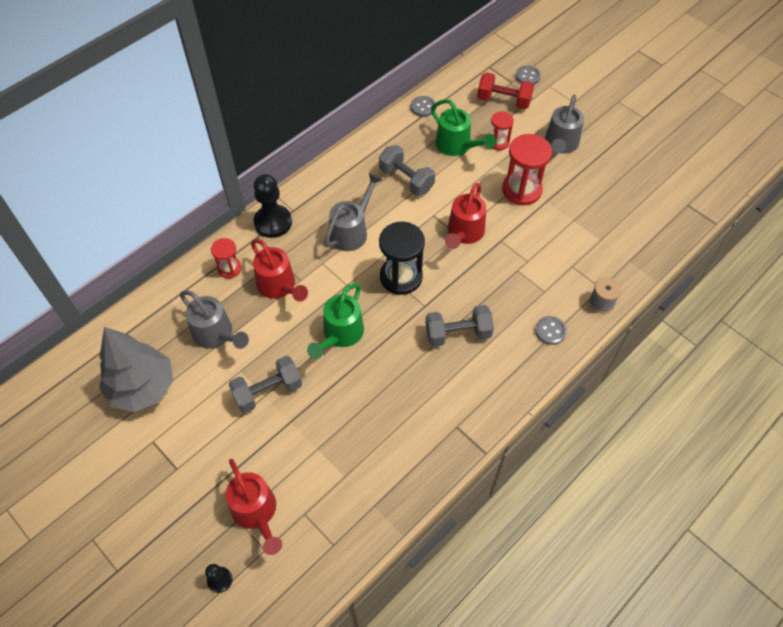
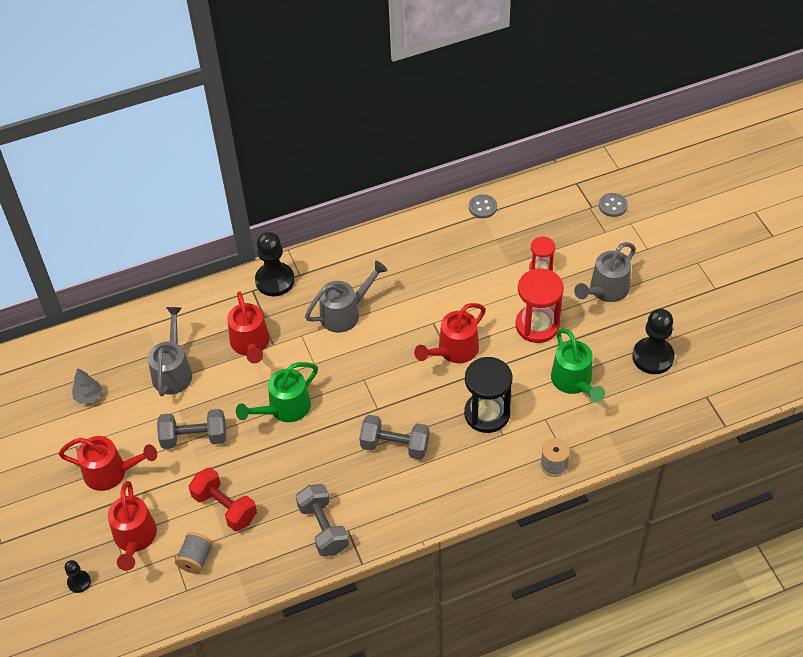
camera: 25 degrees right, 5 degrees down
(143, 388) = (88, 396): grey tree -> grey tree, size x0.43
(201, 455) = (111, 473): none -> red watering can
(216, 335) = (173, 371): grey watering can -> grey watering can turned 150 degrees counterclockwise
(229, 268) = (213, 312): red hourglass -> none
(327, 510) = (196, 559): none -> grey spool
(401, 277) = (369, 373): black hourglass -> black hourglass (487, 414)
(406, 180) = (425, 278): grey dumbbell -> grey dumbbell (323, 528)
(457, 146) = (495, 259): green watering can -> green watering can (574, 382)
(503, 101) = (571, 225): red dumbbell -> red dumbbell (225, 507)
(550, 331) = (486, 474): grey button -> none
(628, 186) = (653, 357): none -> black pawn

